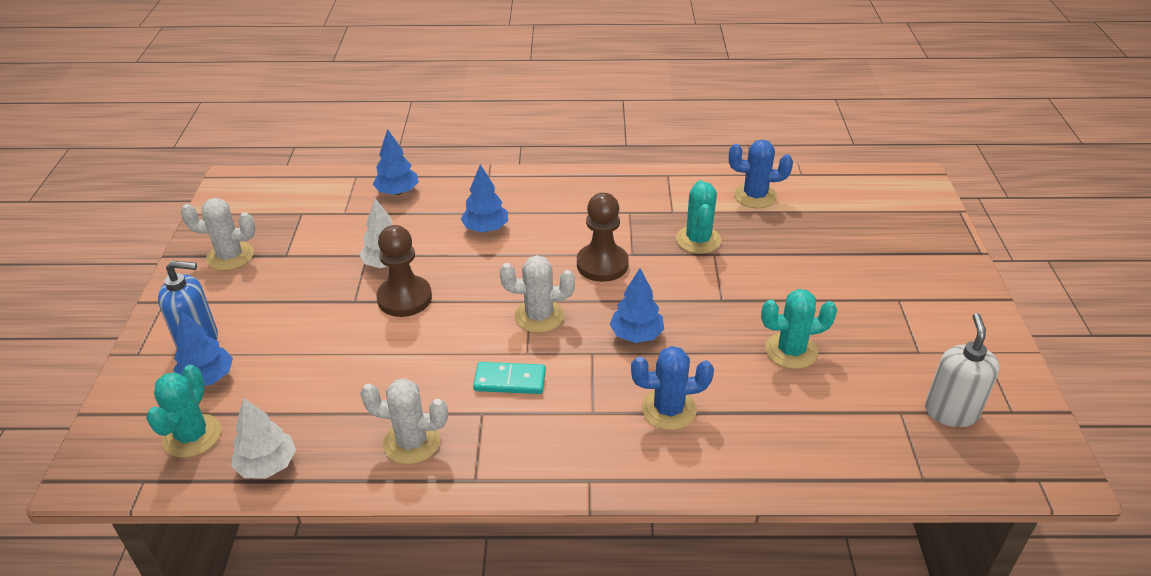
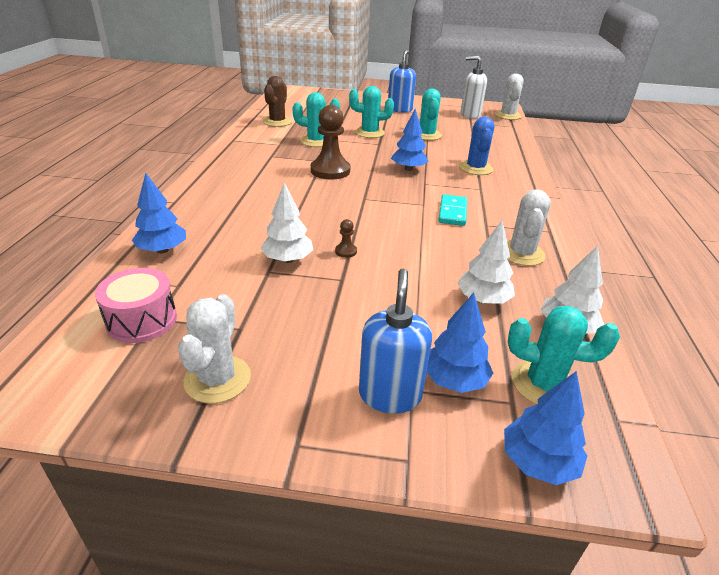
camera: 85 degrees left, 5 degrees down
(299, 208) = (142, 320): none -> pink drum
(318, 401) = (483, 300): none -> white tree
(404, 298) = (346, 251): brown pawn -> brown pawn, size x0.42
(485, 228) = (259, 209): blue tree -> blue tree (538, 462)
(539, 316) = (383, 197): white cactus -> white cactus (507, 115)
(755, 196) = (277, 122): blue cactus -> brown cactus
(763, 286) = (369, 133): none -> turquoise cactus
(909, 313) = (400, 109): none -> blue soap dispenser

